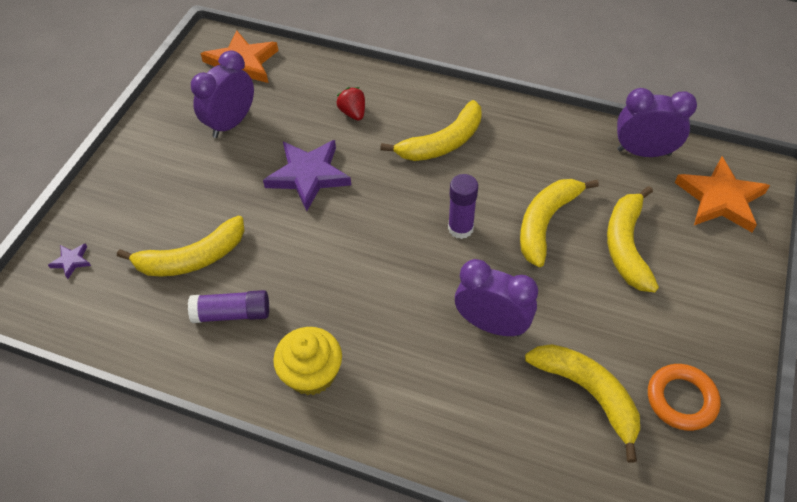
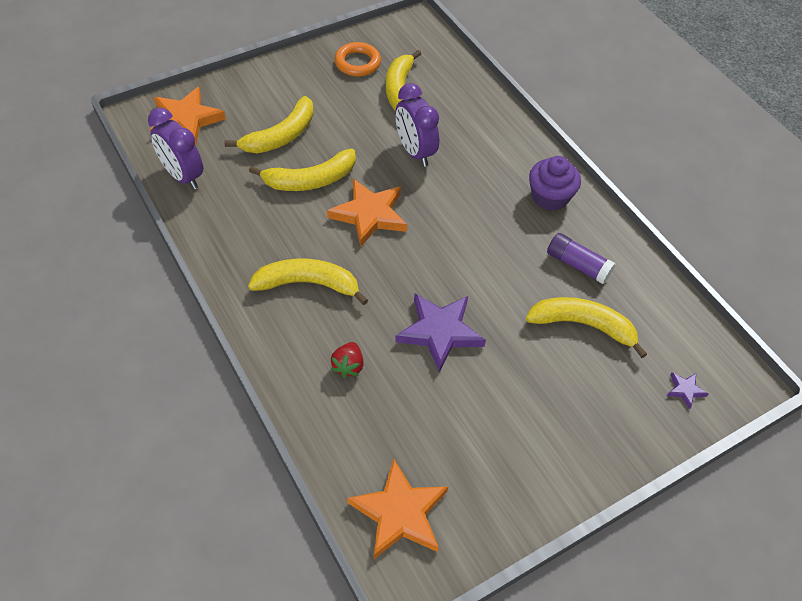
camera: 145 degrees left, 0 degrees up
(231, 123) = (465, 438): purple clock -> none
(311, 373) = (550, 197): yellow cupcake -> purple cupcake
(460, 228) = (369, 214): purple glue stick -> orange star

